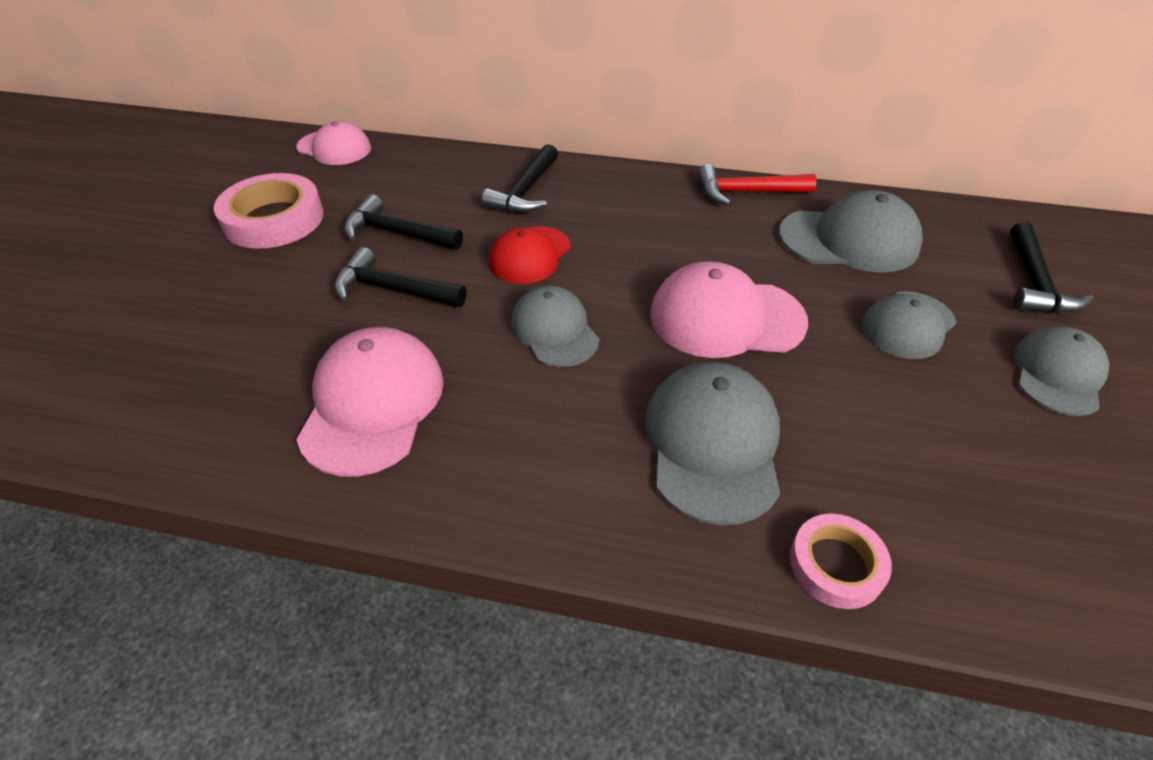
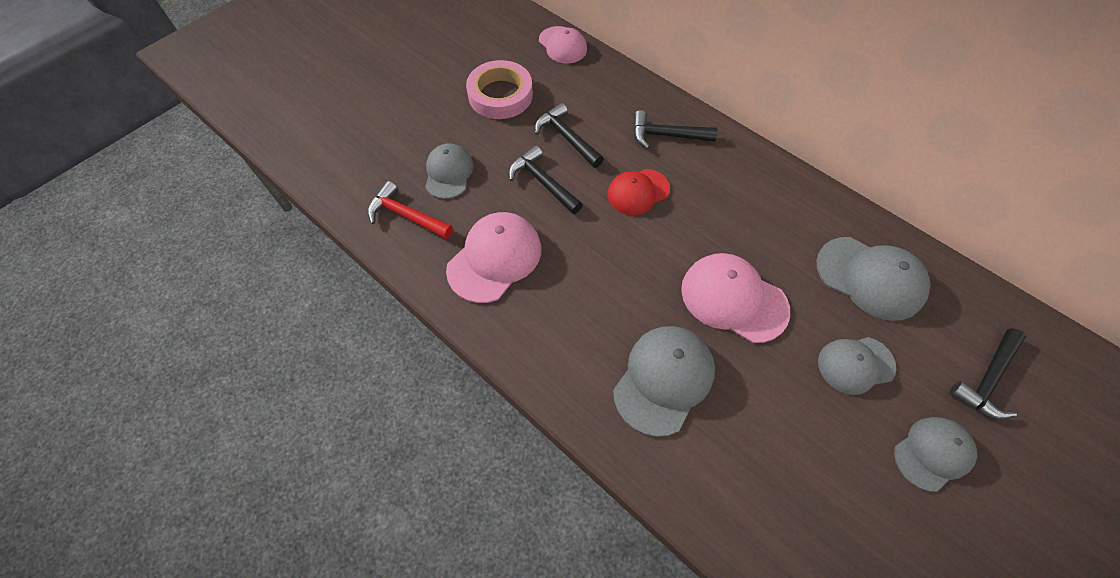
camera: 30 degrees right, 15 degrees up
(525, 191) = (666, 135): black hammer -> black hammer turned 45 degrees clockwise
(554, 330) = (620, 257): grey cap -> grey cap (448, 173)
(746, 192) = (824, 202): red hammer -> red hammer (407, 216)
(836, 565) = (681, 486): pink tape -> none

